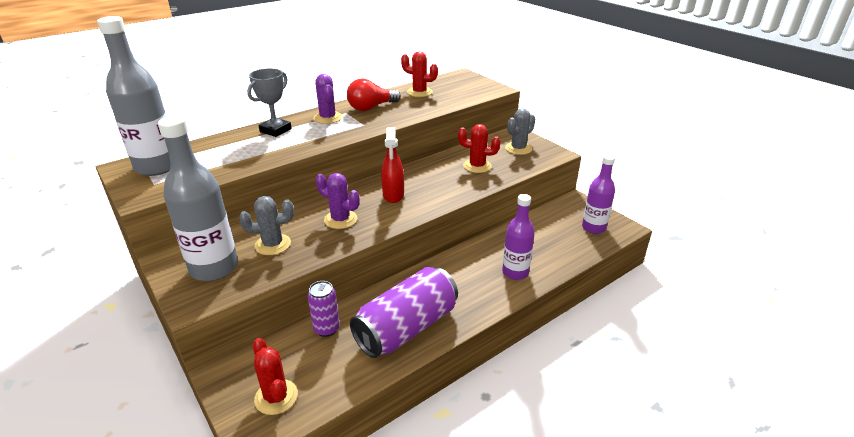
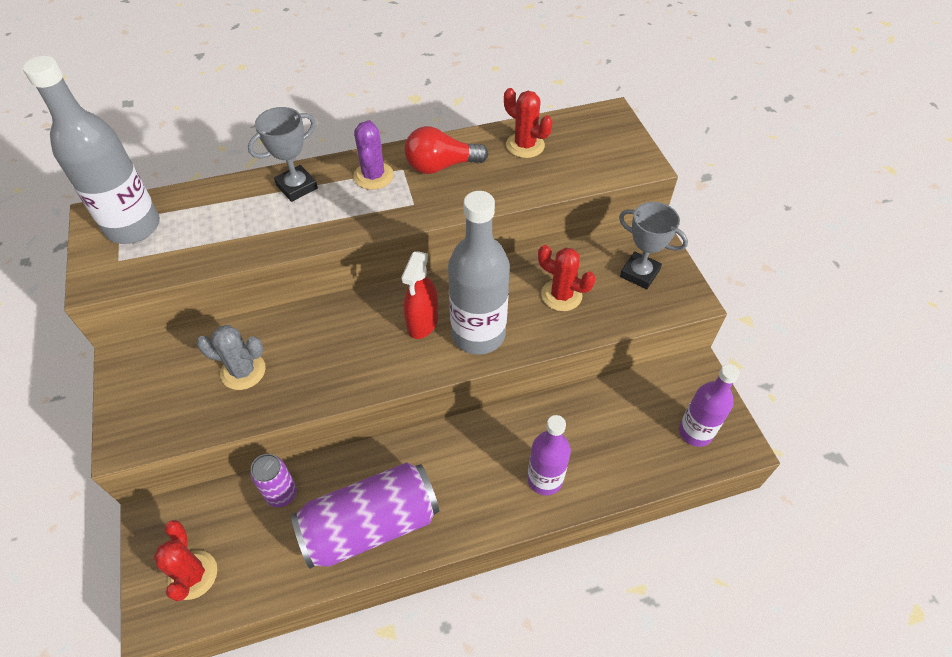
camera: 20 degrees right, 20 degrees up
(214, 268) = (166, 391): grey bottle -> grey bottle (478, 334)
(340, 219) = (338, 350): purple cactus -> none
(518, 148) = (639, 273): grey cactus -> grey trophy

